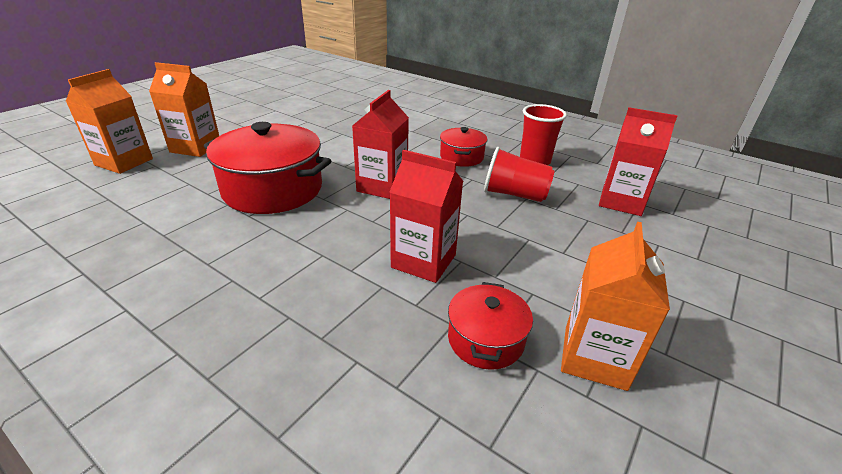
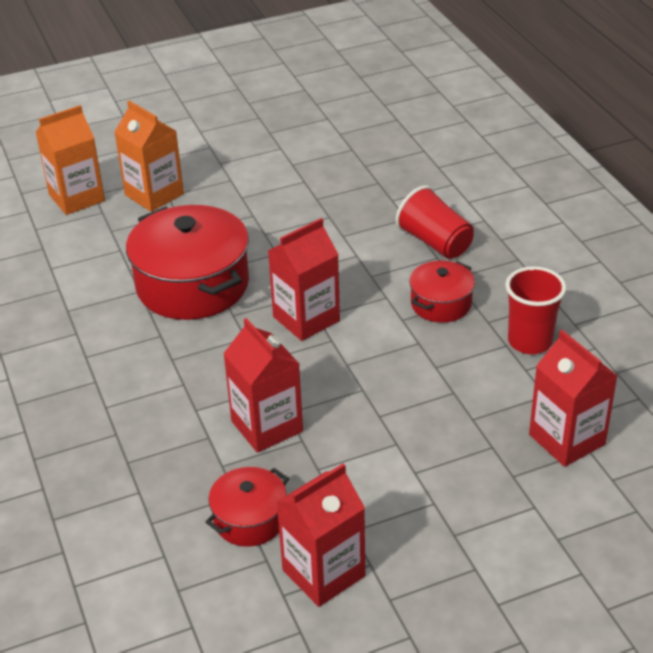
camera: 35 degrees right, 5 degrees up
(514, 194) = (445, 382): red cup -> red cup (435, 242)
(594, 357) = (323, 573): orange carton -> red carton

